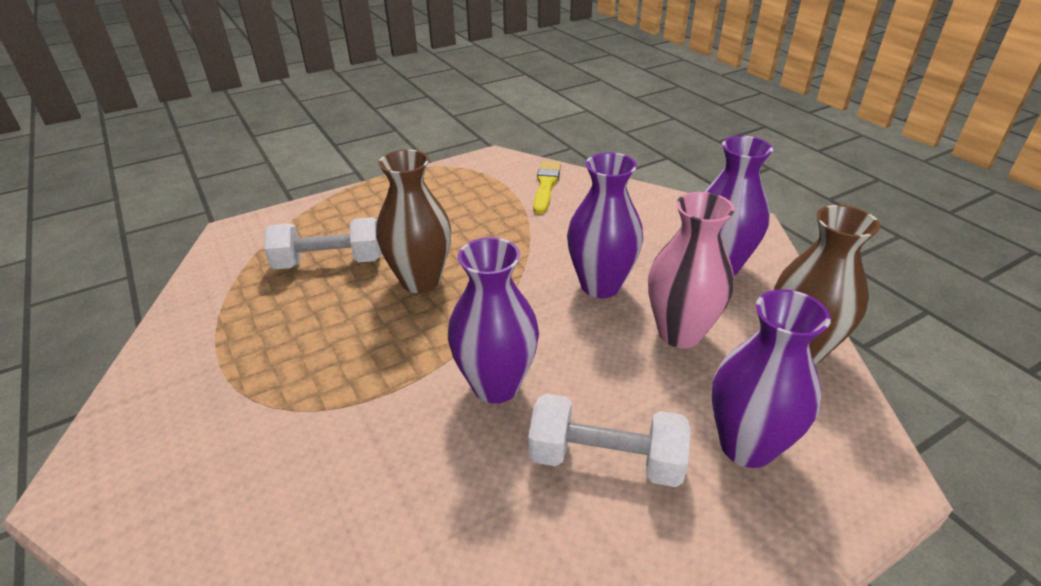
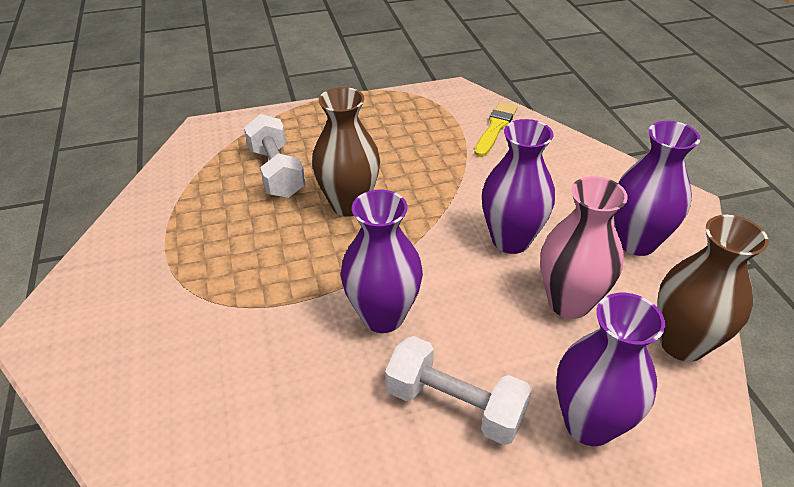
camera: 15 degrees right, 5 degrees up
(329, 262) = (277, 172): white dumbbell -> white dumbbell turned 60 degrees clockwise

